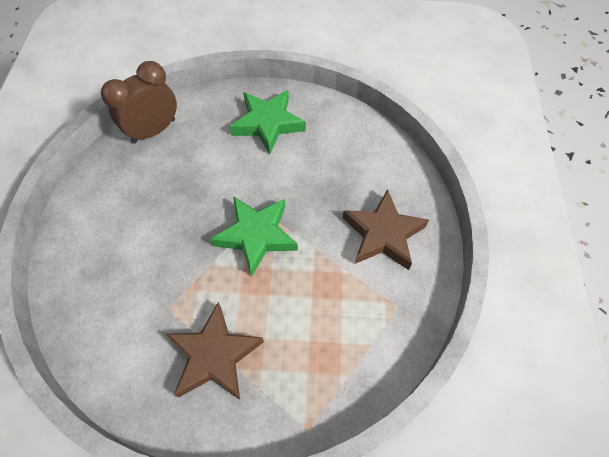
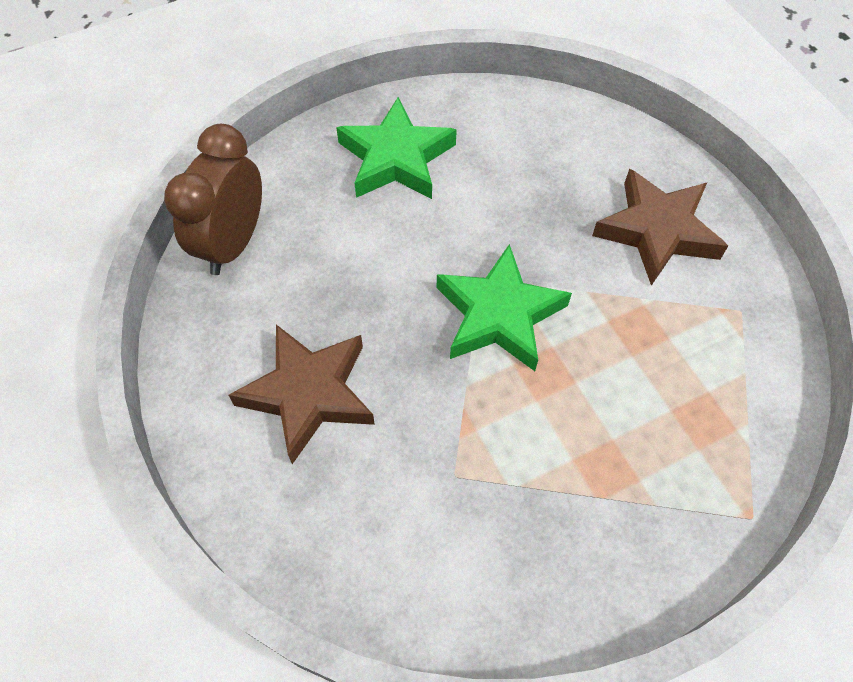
camera: 30 degrees left, 0 degrees up
(214, 356) = (567, 498): brown star -> brown star (308, 394)

